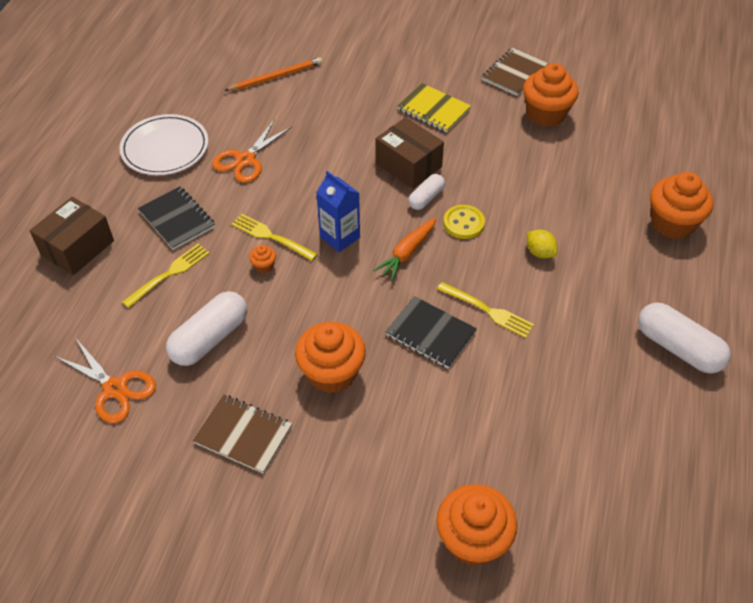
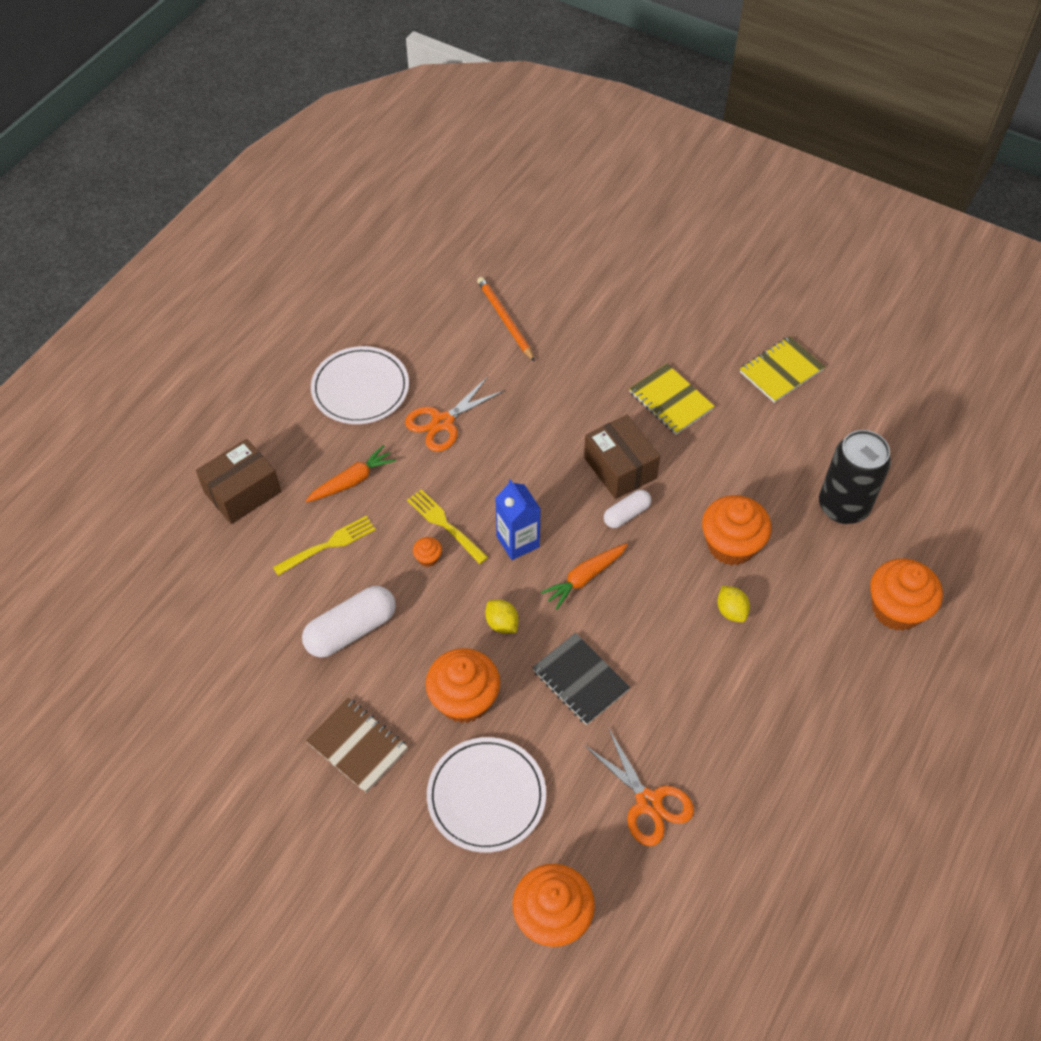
camera: 15 degrees right, 5 degrees up
(115, 389) = (244, 663): orange scissors -> orange scissors (648, 802)
(177, 219) = (352, 481): black notebook -> orange carrot
(276, 77) = (505, 319): orange pencil -> orange pencil turned 105 degrees counterclockwise
(346, 304) = (502, 623): none -> yellow lemon
(377, 449) = (486, 796): none -> white plate
(463, 223) = (658, 555): yellow button -> none
(488, 311) = (650, 668): yellow fork -> none
(514, 73) = (781, 371): brown notebook -> yellow notebook
(546, 114) = (800, 434): orange cupcake -> orange cupcake (731, 545)
(600, 158) = (843, 506): none -> black can
(678, 348) = (844, 762): white capsule -> none

